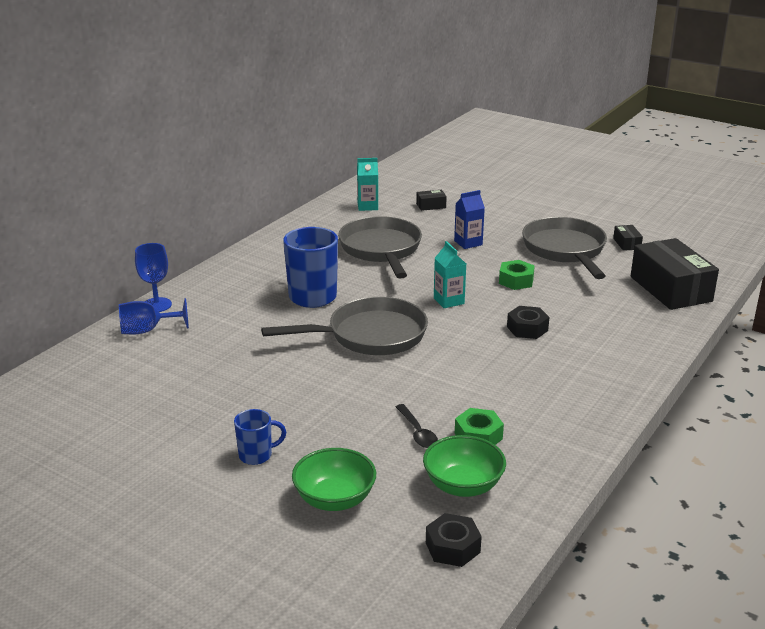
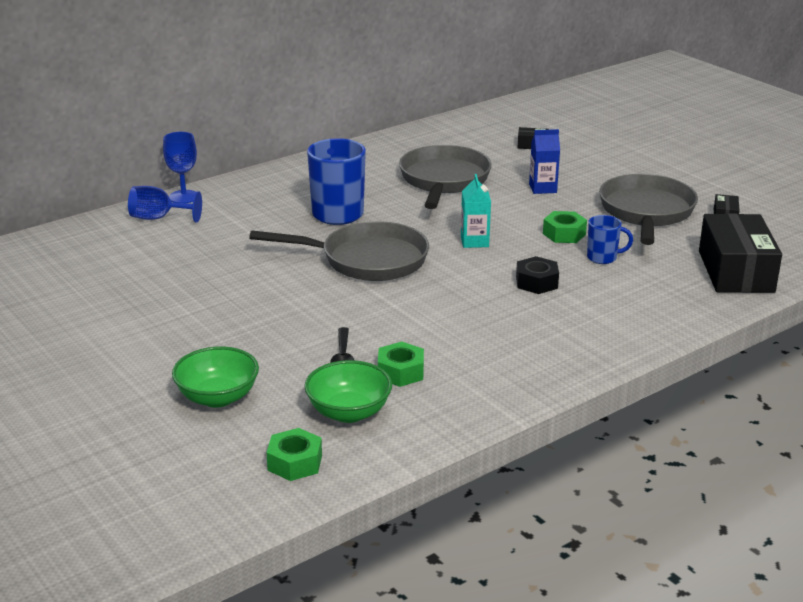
camera: 20 degrees right, 0 degrees up
(256, 455) = (176, 345): blue mug -> blue mug (603, 258)
(367, 206) = (463, 136): turquoise carton -> none
(452, 547) = (295, 463): black nut -> green nut

